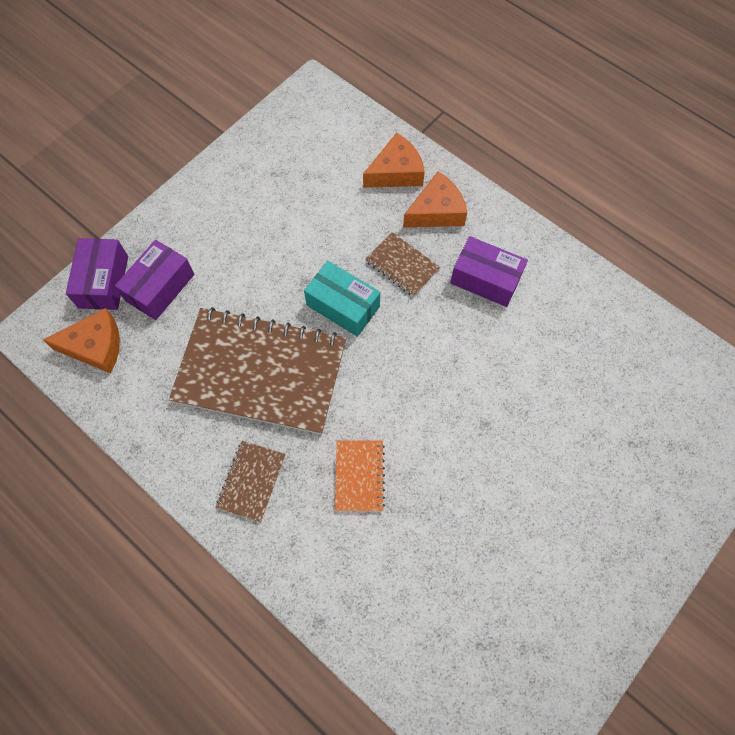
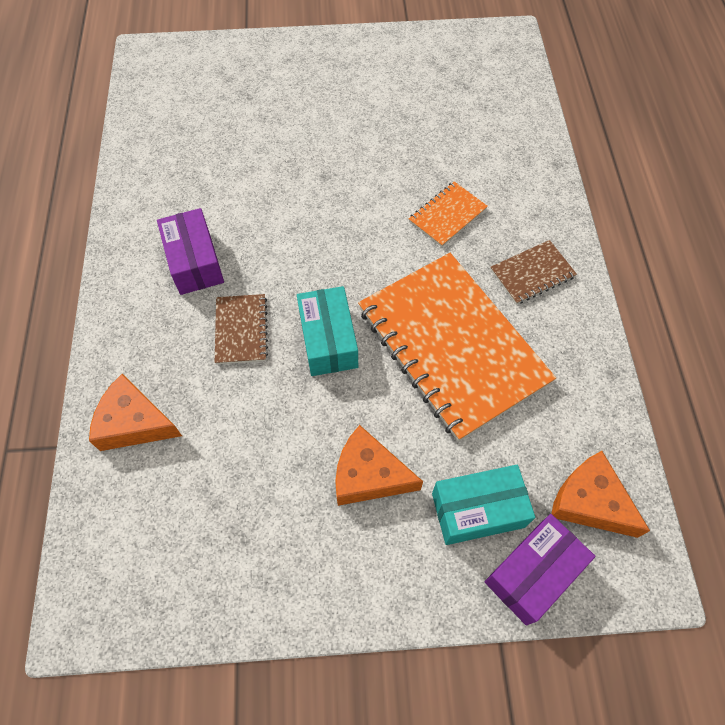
camera: 135 degrees left, 5 degrees down
(160, 287) = (478, 510): purple box -> turquoise box
(260, 372) = (452, 345): brown notebook -> orange notebook
(436, 211) = (153, 350): orange cheese -> orange cheese (369, 475)

